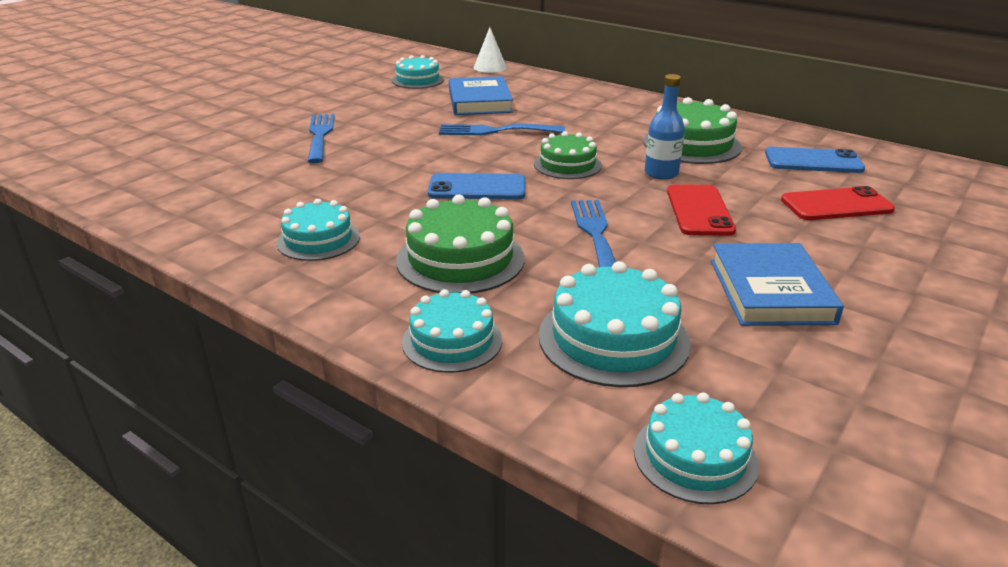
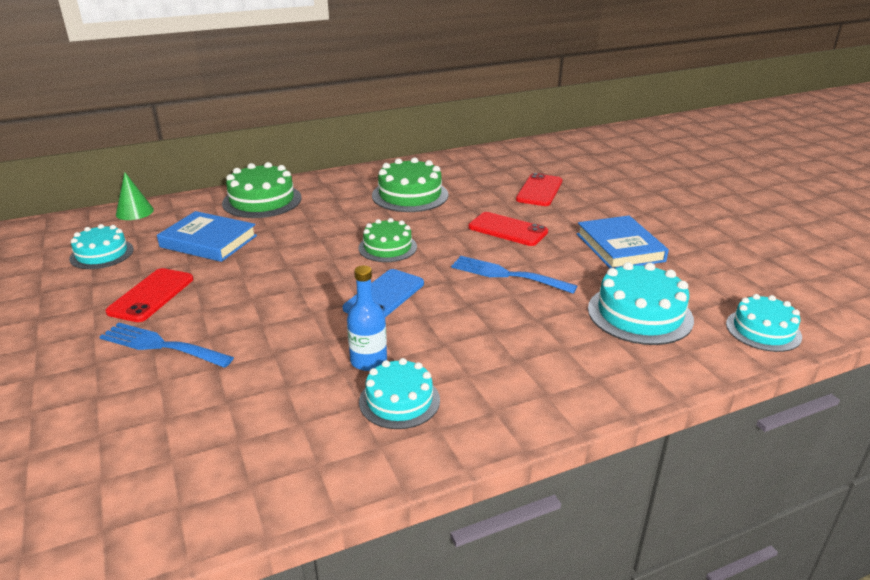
camera: 60 degrees left, 0 degrees up
(380, 111) = (151, 295): none -> red phone
(452, 341) = (607, 375): turquoise cake -> none
(460, 259) = (496, 338): green cake -> green cake (262, 200)
(490, 67) = (134, 212): white cone -> green cone
(495, 131) = (284, 255): blue fork -> none
(661, 173) = (441, 221): blue bottle -> blue bottle (368, 361)
(770, 291) = (620, 247): blue book -> blue book turned 45 degrees clockwise
(813, 161) = (478, 173): blue phone -> none

